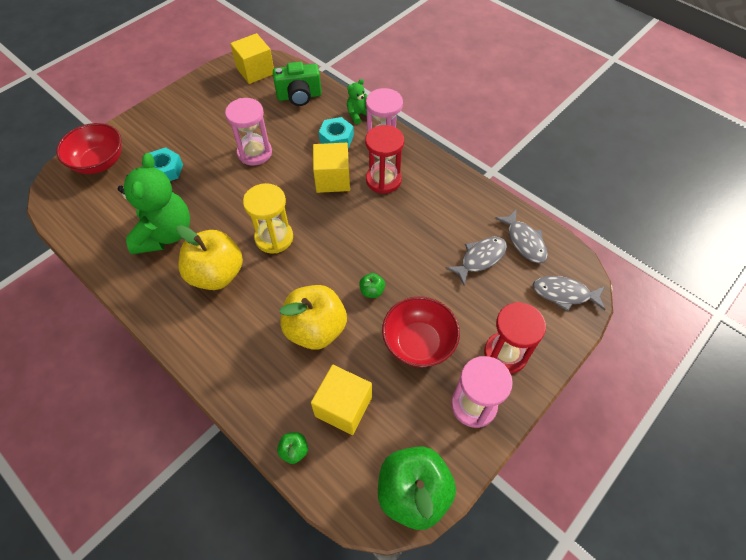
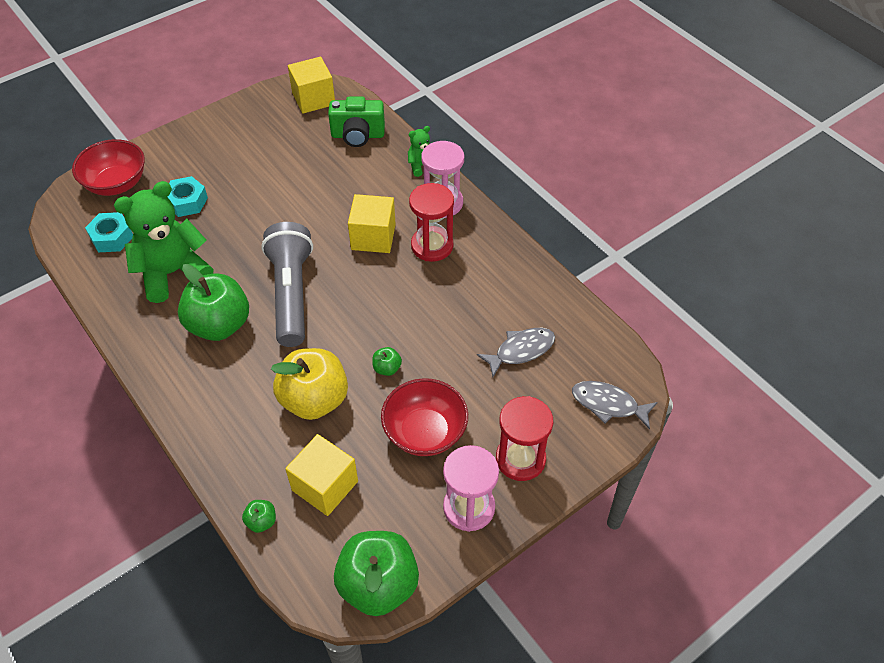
camera: 10 degrees right, 5 degrees down
(165, 234) = (172, 273): green teddy bear -> green teddy bear turned 135 degrees counterclockwise
(216, 274) = (219, 325): yellow apple -> green apple
(255, 153) = (291, 195): pink hourglass -> none
(274, 238) = (291, 294): yellow hourglass -> grey flashlight
(336, 139) = (389, 191): turquoise nut -> turquoise nut (112, 237)
(524, 241) = (578, 339): grey fish -> none

